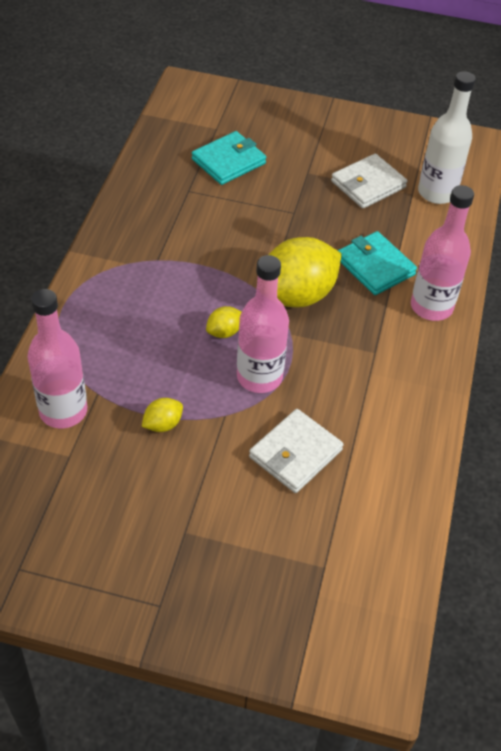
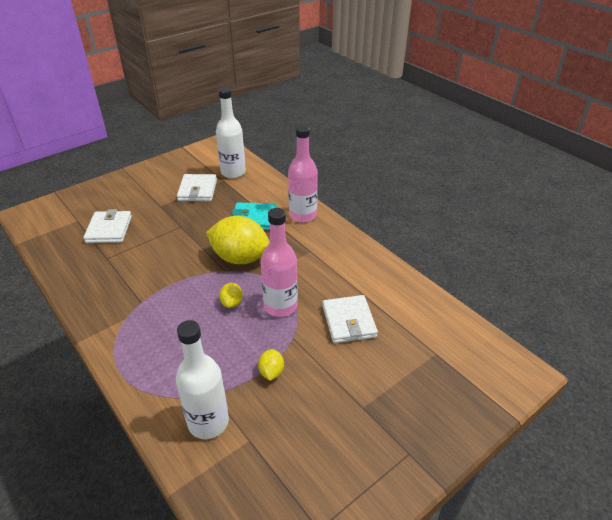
camera: 50 degrees left, 10 degrees down
(63, 411) = (208, 422): pink bottle -> white bottle
(228, 161) = (109, 229): turquoise wallet -> white wallet
(297, 295) = (240, 258): yellow lemon -> yellow lemon turned 75 degrees counterclockwise

